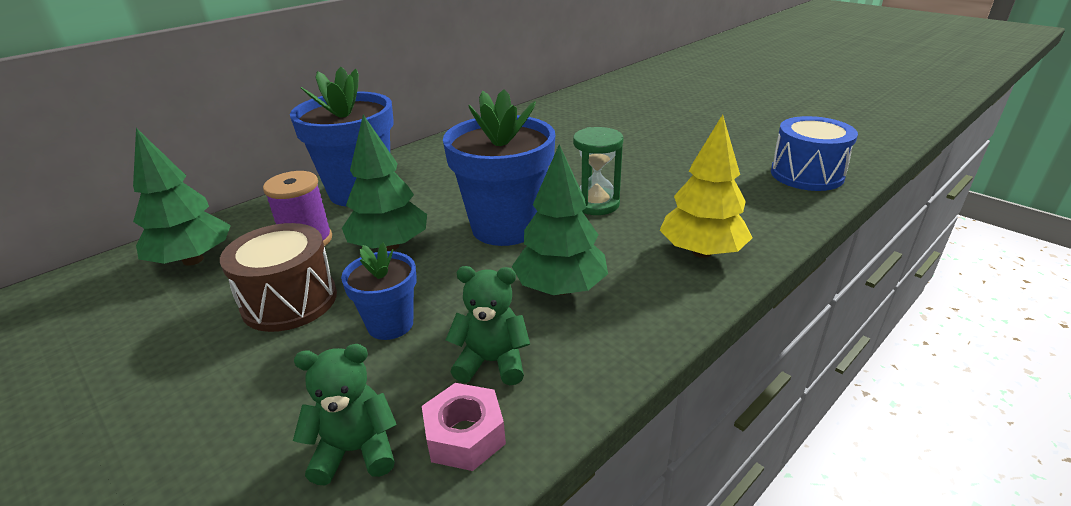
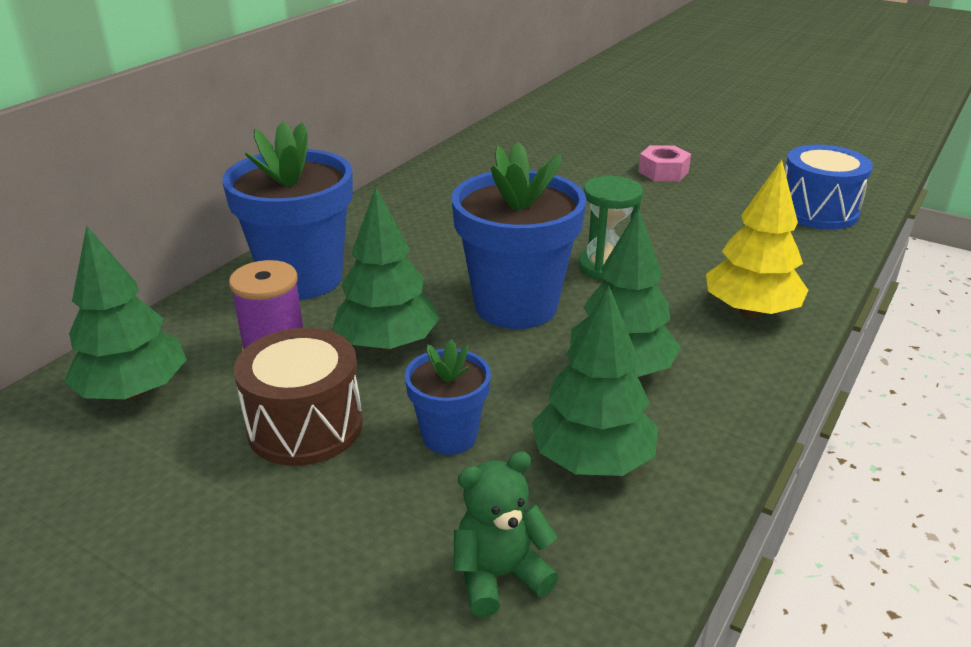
camera: 15 degrees left, 0 degrees up
(465, 435) = (608, 540): pink nut -> pink nut (663, 172)
(492, 362) = (592, 460): green teddy bear -> green tree

